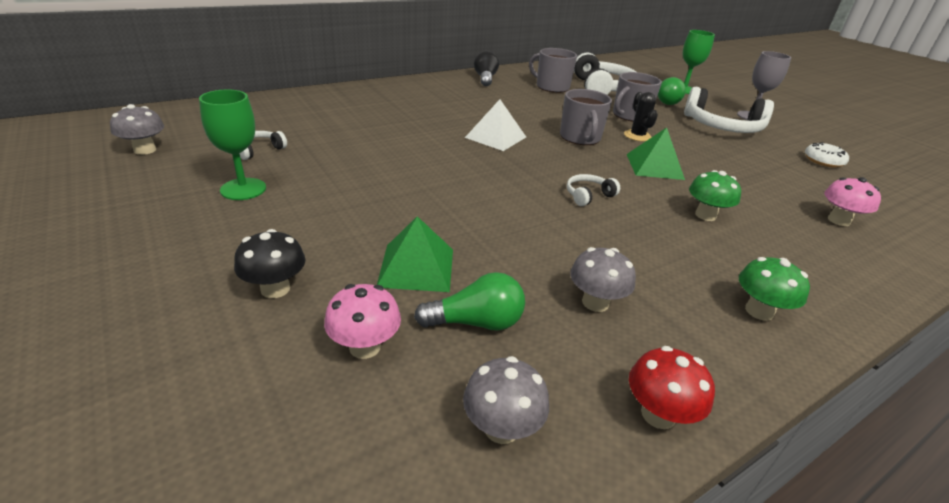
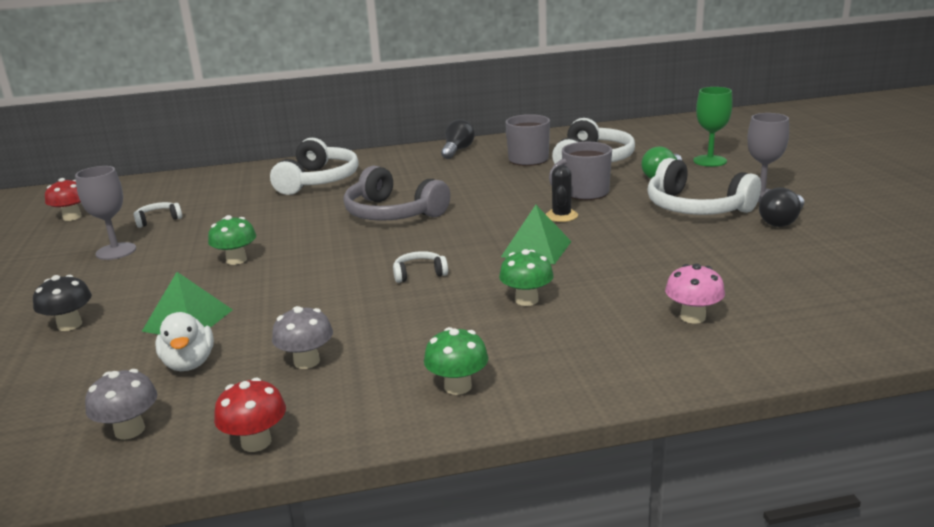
camera: 25 degrees right, 10 degrees down
(145, 150) = (72, 217): grey mushroom -> red mushroom
(243, 189) = (116, 251): green goblet -> grey goblet
(365, 347) = (92, 369): pink mushroom -> none
(390, 106) = (318, 180): none -> white headphones
(395, 192) = (236, 260): none -> green mushroom
(476, 322) = (189, 363): green light bulb -> white duck
(496, 137) = (392, 213): white pyramid -> grey headphones
(580, 138) = (487, 216): grey mug -> none
(789, 136) = (782, 221): none -> black light bulb
(823, 161) = (784, 252): white donut -> none

